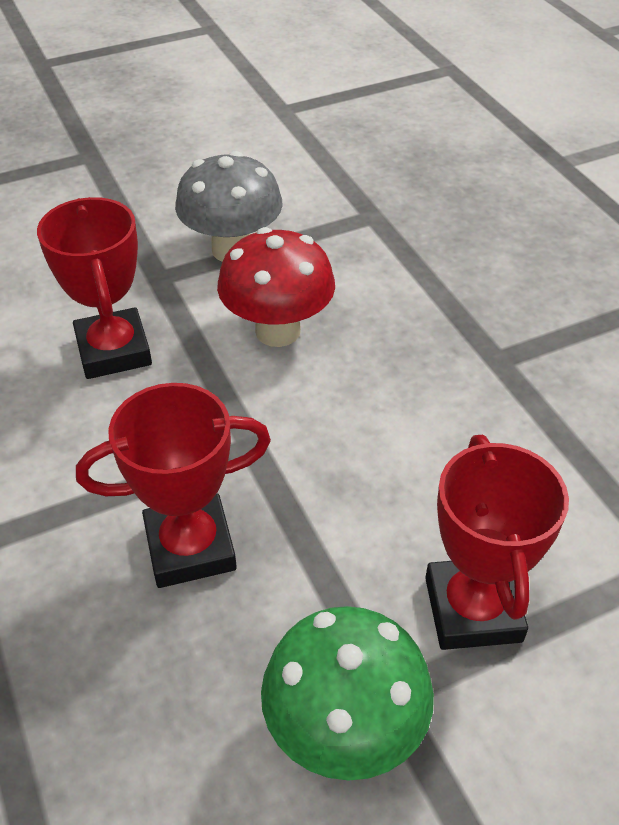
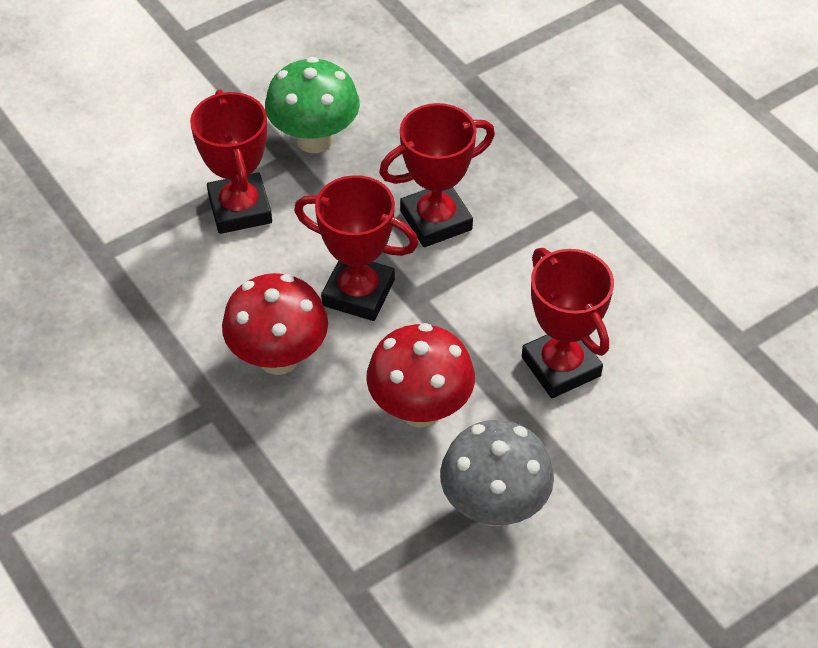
camera: 170 degrees right, 5 degrees up
(319, 460) = (358, 293): none -> red trophy
(425, 399) = (278, 357): none -> red mushroom

